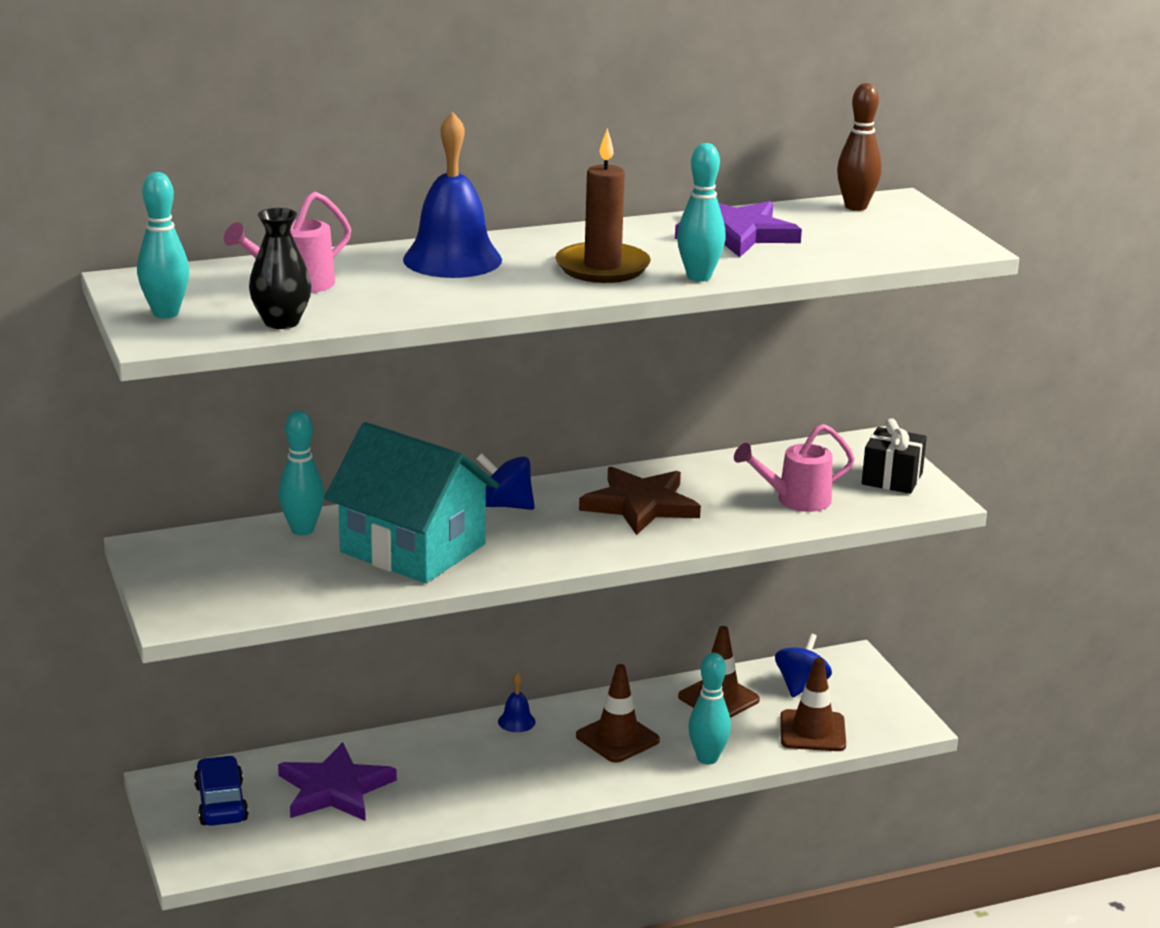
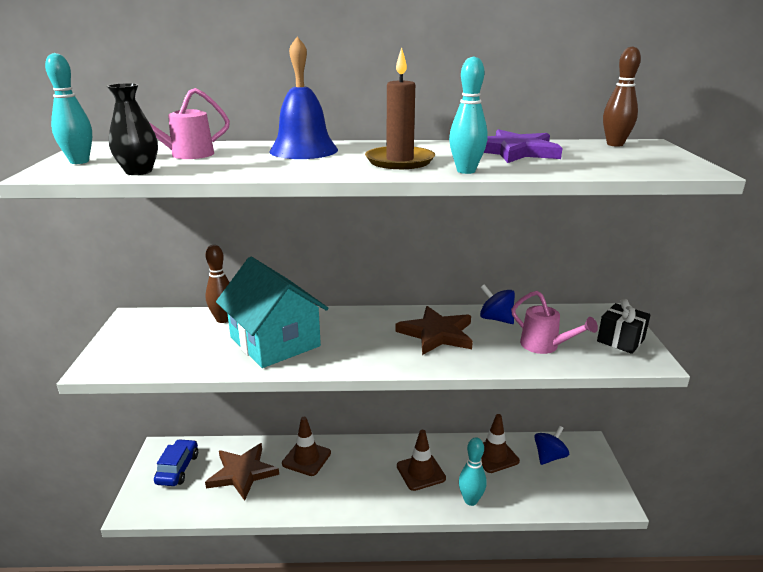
camera: 20 degrees right, 0 degrees up
(302, 530) = (223, 319): turquoise bowling pin -> brown bowling pin
(334, 789) = (242, 473): purple star -> brown star
(505, 505) = (352, 321): blue spinning top -> blue spinning top (496, 319)
(516, 721) = (367, 447): blue bell -> none
(795, 500) = (544, 346): pink watering can -> pink watering can turned 135 degrees counterclockwise
(812, 731) = (547, 494): brown traffic cone -> brown traffic cone (306, 458)

